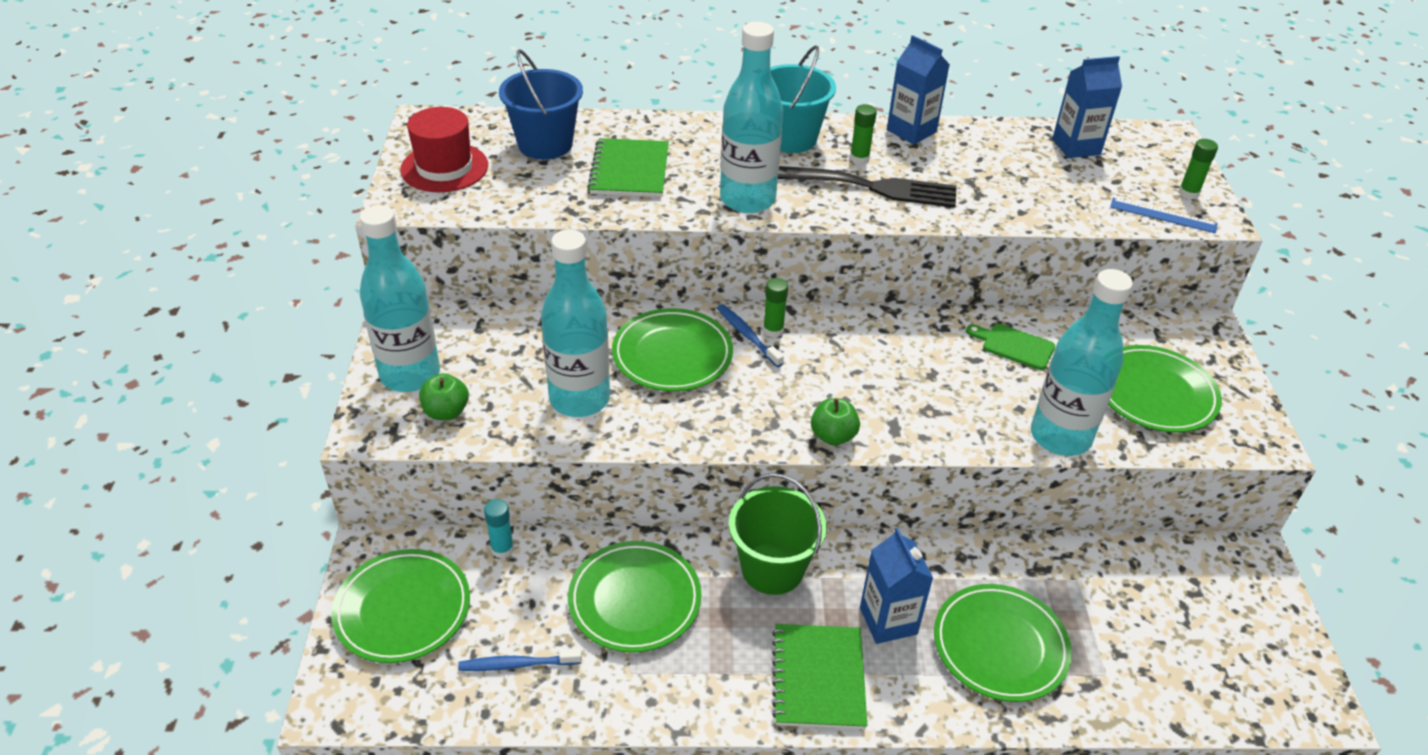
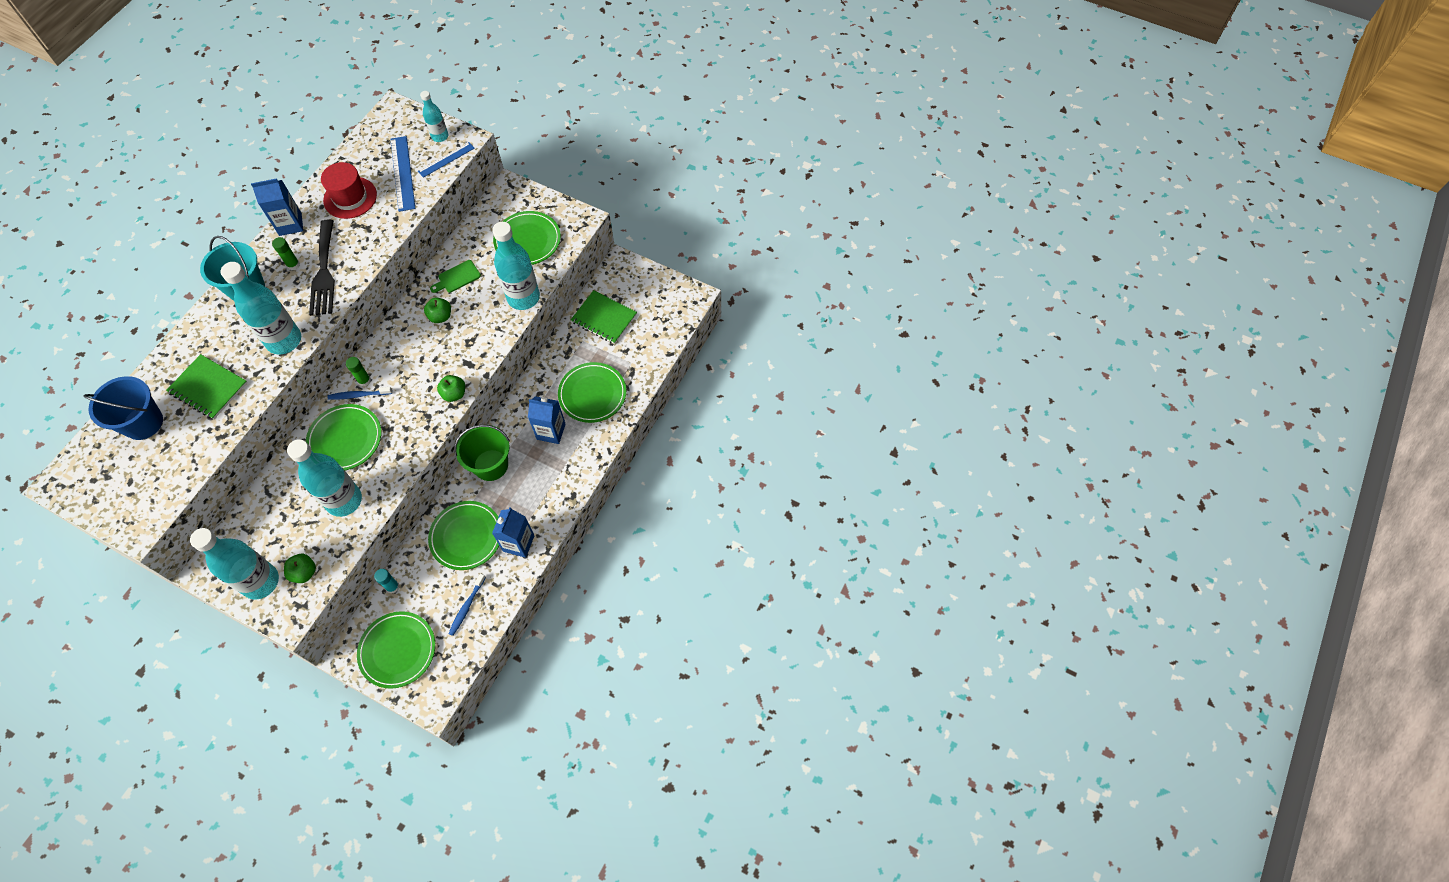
camera: 60 degrees left, 20 degrees up
(444, 167) = (121, 490): red hat -> red hat (350, 198)
(818, 678) = (559, 477): green notebook -> green notebook (604, 318)
(875, 187) = (324, 272): black fork -> black fork turned 135 degrees clockwise
(938, 359) = (440, 316): none -> green apple
(1076, 146) = (367, 157): blue carton -> blue carton (518, 543)
(1093, 187) = (403, 173): none -> blue ruler
(1188, 193) = (440, 136): green glue stick -> turquoise bottle

